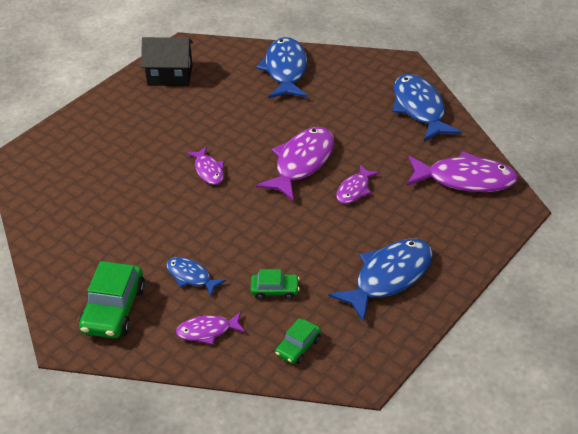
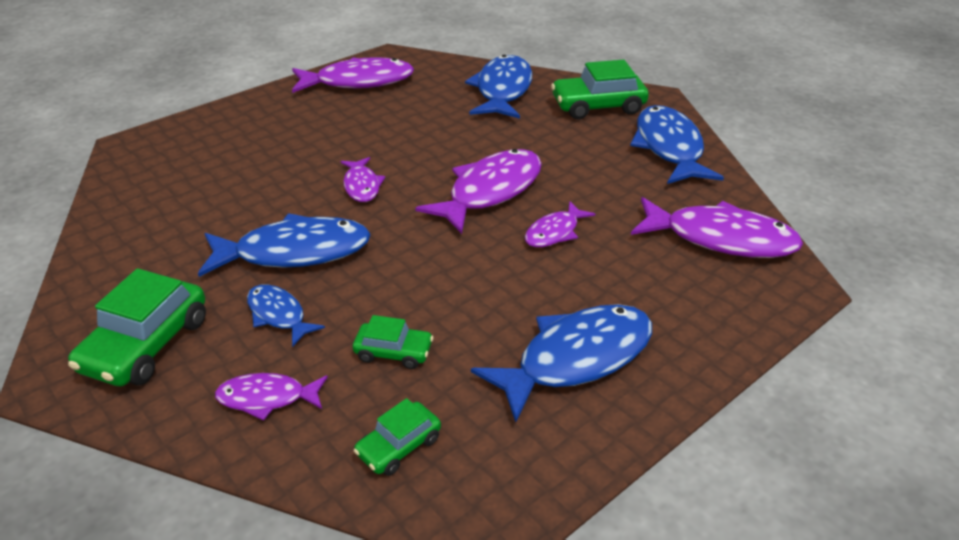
camera: 10 degrees right, 5 degrees down
(170, 75) = (358, 82): black house -> purple fish
(182, 230) = (294, 252): none -> blue fish
(361, 77) = (598, 106): none -> green car

